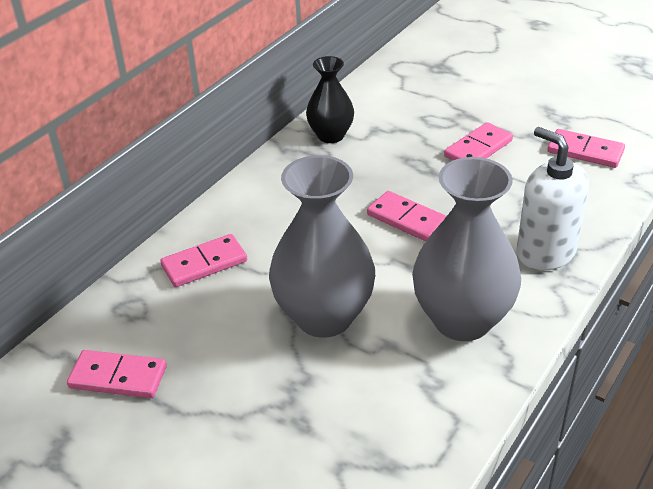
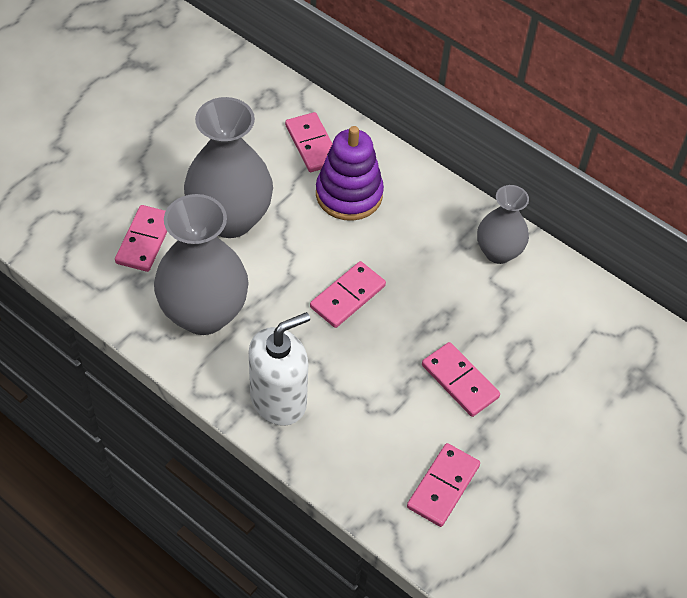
camera: 90 degrees right, 15 degrees up
(118, 377) = (195, 93): pink domino -> pink domino (144, 240)
(274, 230) = (349, 194): none -> purple stacking toy
(331, 135) = (498, 252): black vase -> grey vase

